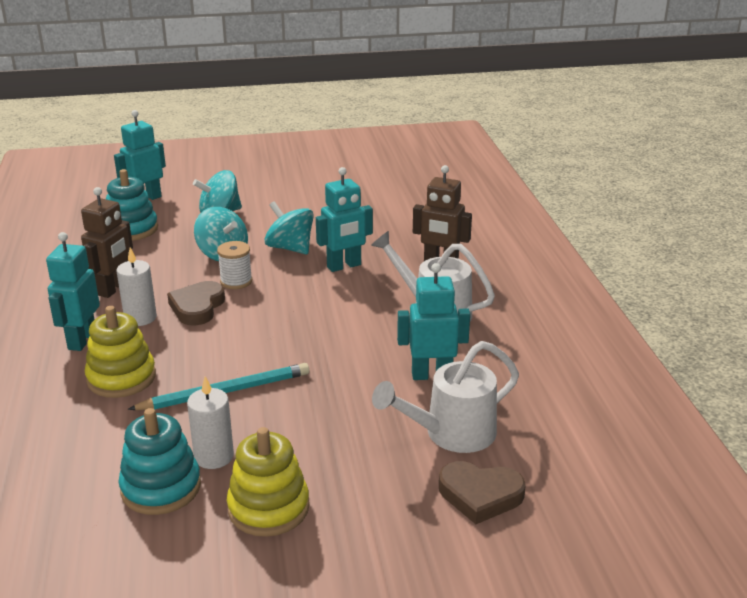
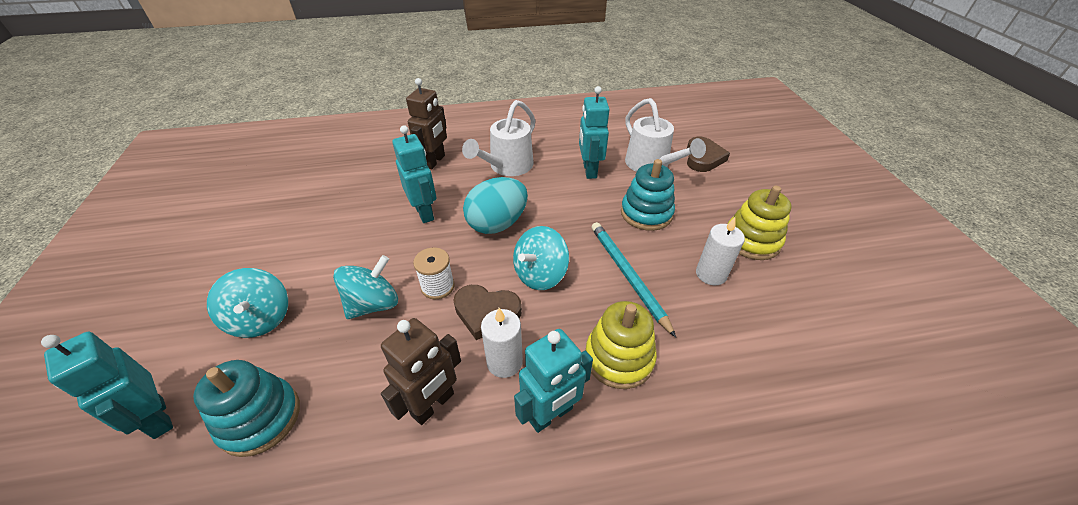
camera: 90 degrees left, 15 degrees up
(81, 340) = (551, 415): turquoise robot -> turquoise robot turned 45 degrees counterclockwise
(114, 289) = (433, 405): brown robot -> brown robot turned 105 degrees clockwise
(161, 487) = (757, 301): turquoise stacking toy -> turquoise stacking toy (646, 213)
(290, 248) = (376, 250): turquoise spinning top -> turquoise spinning top (540, 274)
(322, 308) = (497, 224): none -> turquoise egg

